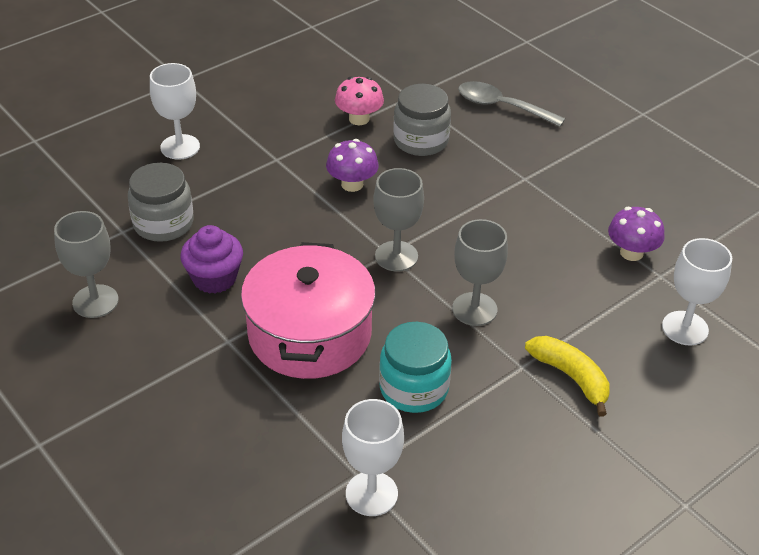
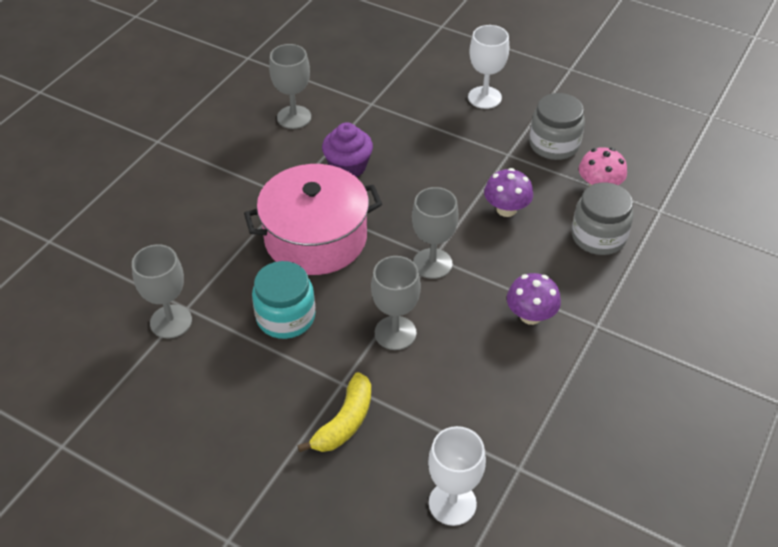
camera: 70 degrees right, 5 degrees up
(163, 223) = (392, 120): grey jar -> grey jar (554, 144)
(371, 494) = (171, 321): white goblet -> grey goblet
(502, 107) = (697, 281): grey spoon -> none
(631, 253) = (538, 437): purple mushroom -> purple mushroom (530, 315)

